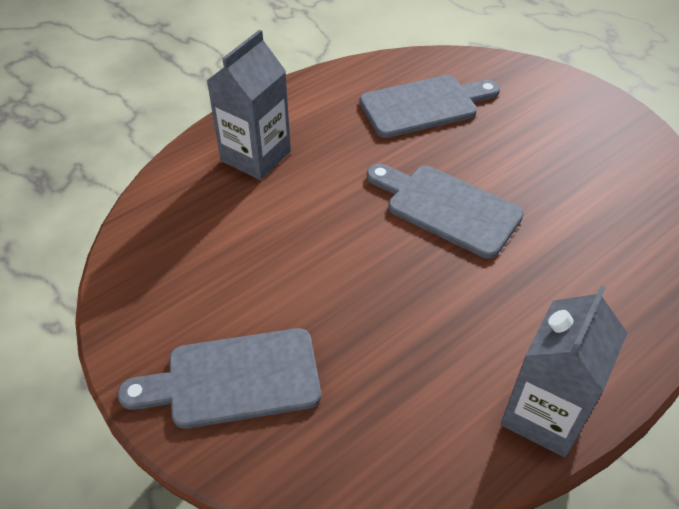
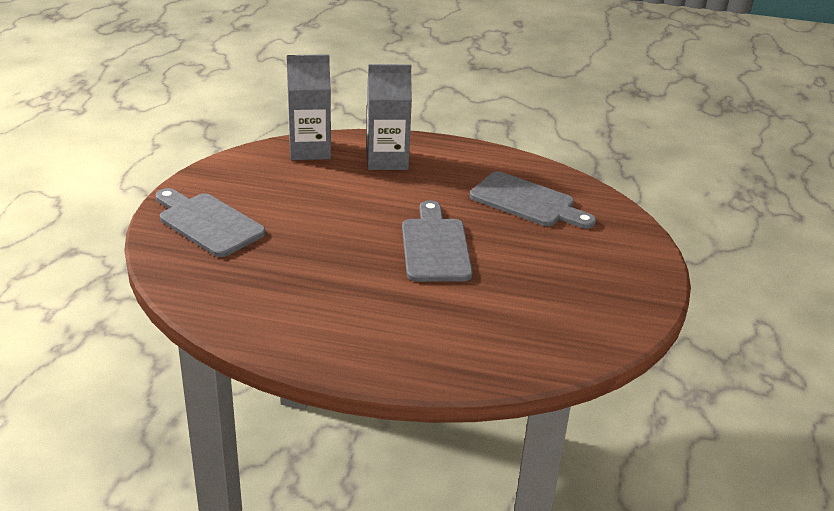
camera: 50 degrees right, 15 degrees down
(544, 414) = (298, 343): grey carton -> grey carton (310, 150)

